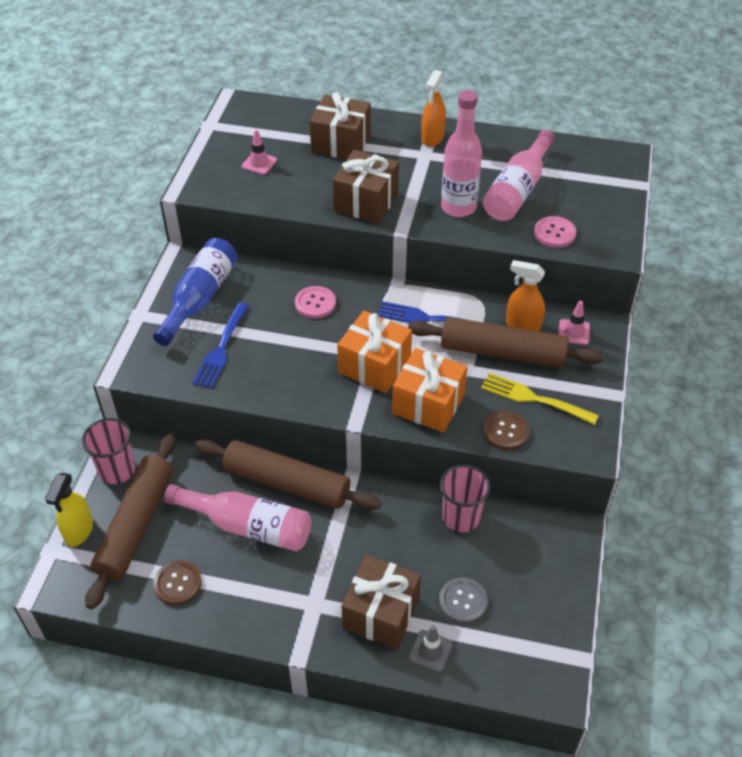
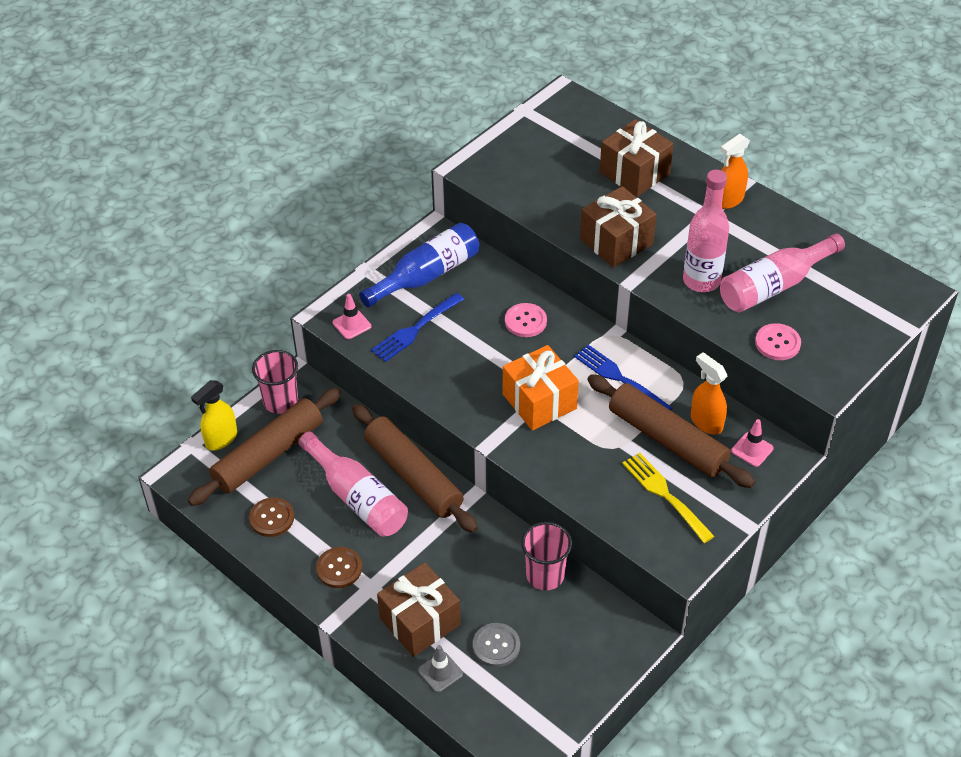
camera: 30 degrees right, 0 degrees up
(259, 163) = (543, 166): pink traffic cone -> pink traffic cone (352, 324)
(428, 404) = (563, 457): orange gift -> none
(505, 431) = (616, 512): brown button -> brown button (339, 568)

